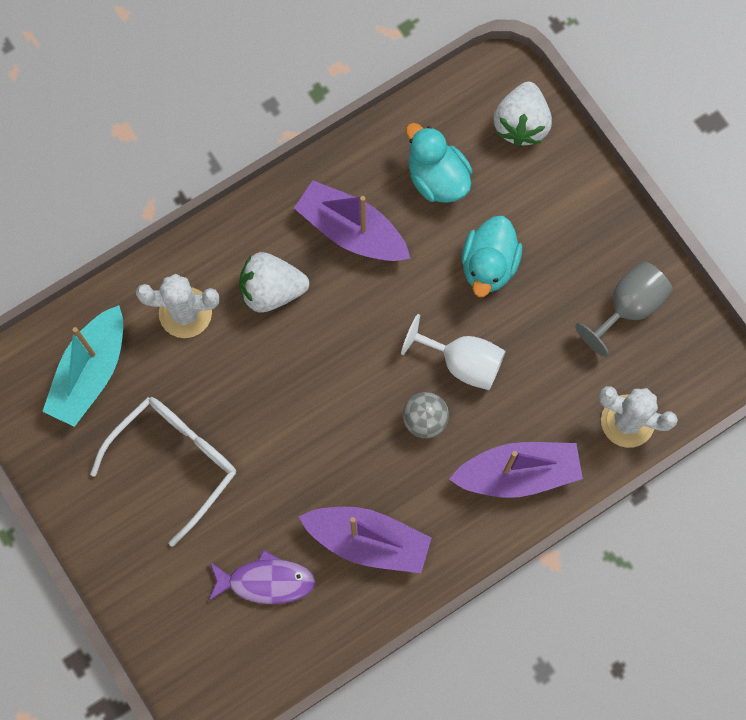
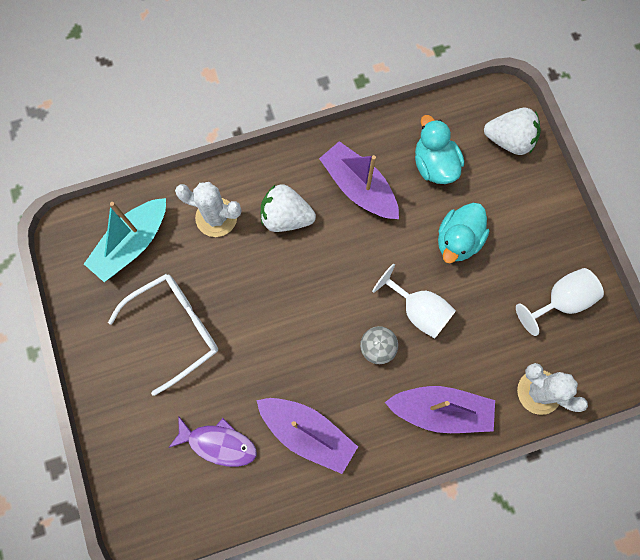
camera: 15 degrees right, 0 degrees up
(521, 124) = (509, 140): white strawberry -> white strawberry turned 105 degrees counterclockwise
(628, 307) = (560, 301): grey goblet -> white goblet

